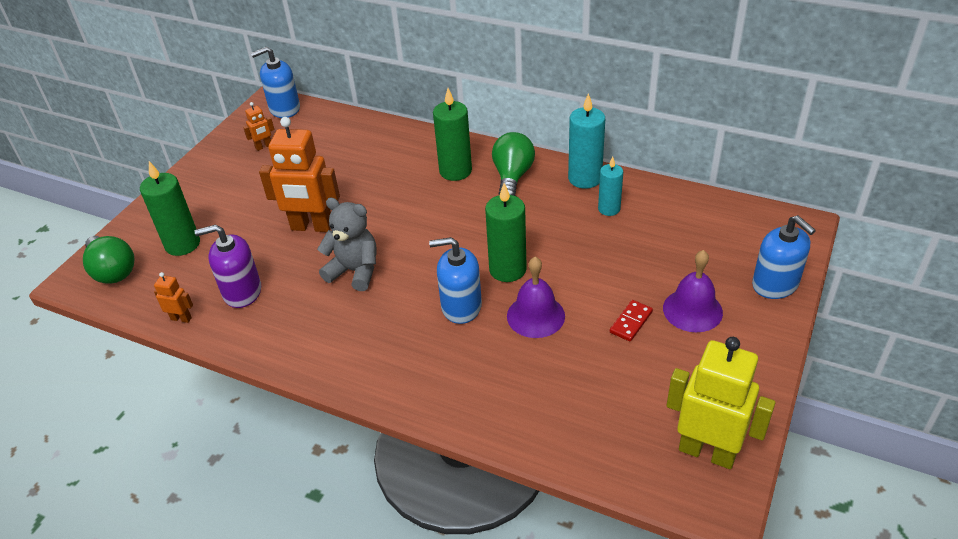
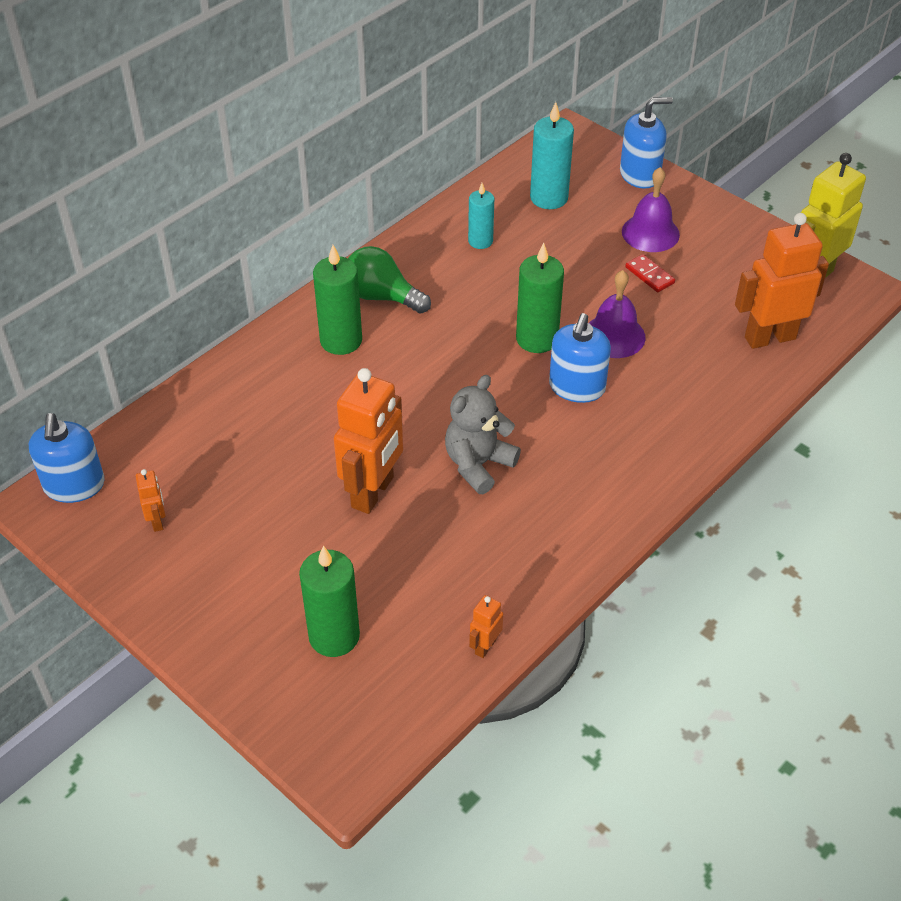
camera: 75 degrees left, 5 degrees up
(112, 271) = (350, 724): green light bulb -> none
(242, 292) = (464, 578): purple soap dispenser -> none
(584, 178) = (419, 243): turquoise candle -> turquoise candle (549, 198)
(592, 430) = (769, 337): none -> orange robot

